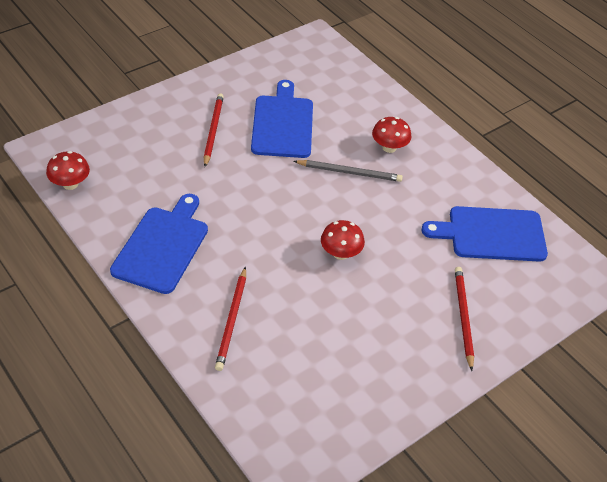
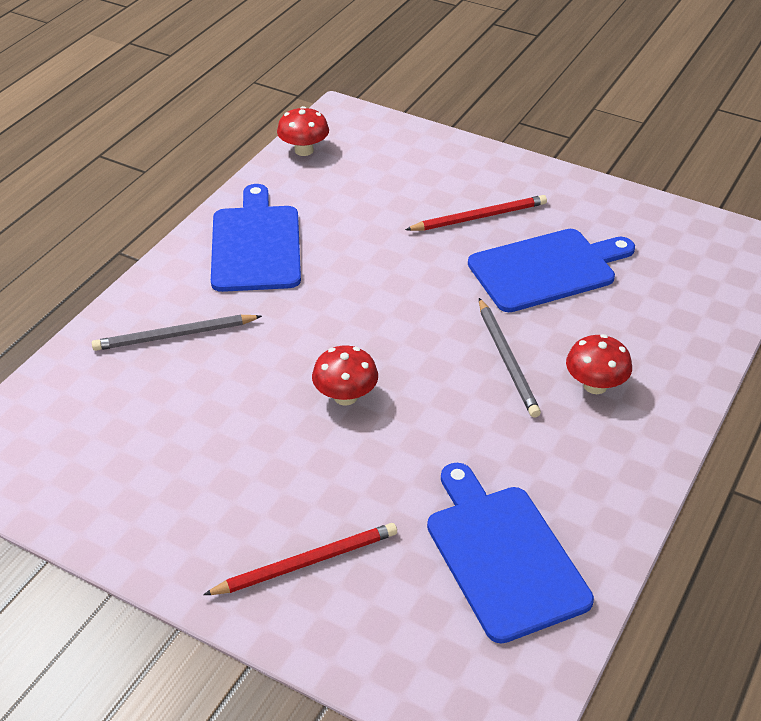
camera: 70 degrees right, 5 degrees down
(162, 246) = (256, 245): blue cutting board -> blue cutting board turned 90 degrees counterclockwise
(232, 320) = (174, 335): red pencil -> grey pencil

